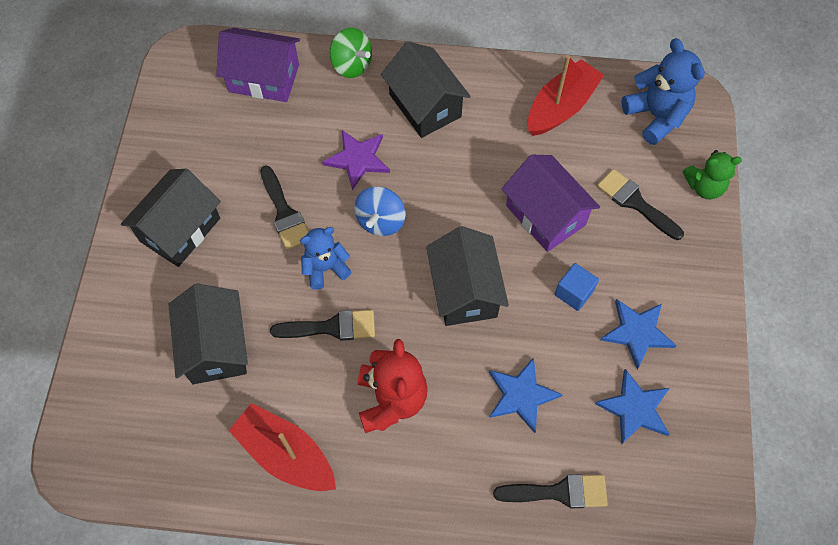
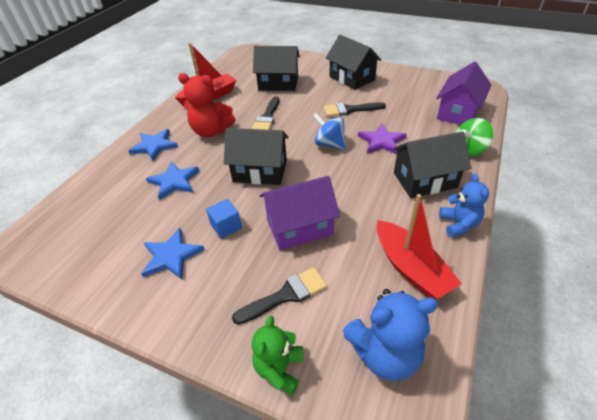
camera: 110 degrees right, 20 degrees down
(325, 268) = (305, 119): blue teddy bear -> blue teddy bear (459, 224)
(559, 492) = (106, 184): black brush -> none
(635, 408) = (120, 236): blue star -> blue star (154, 146)

